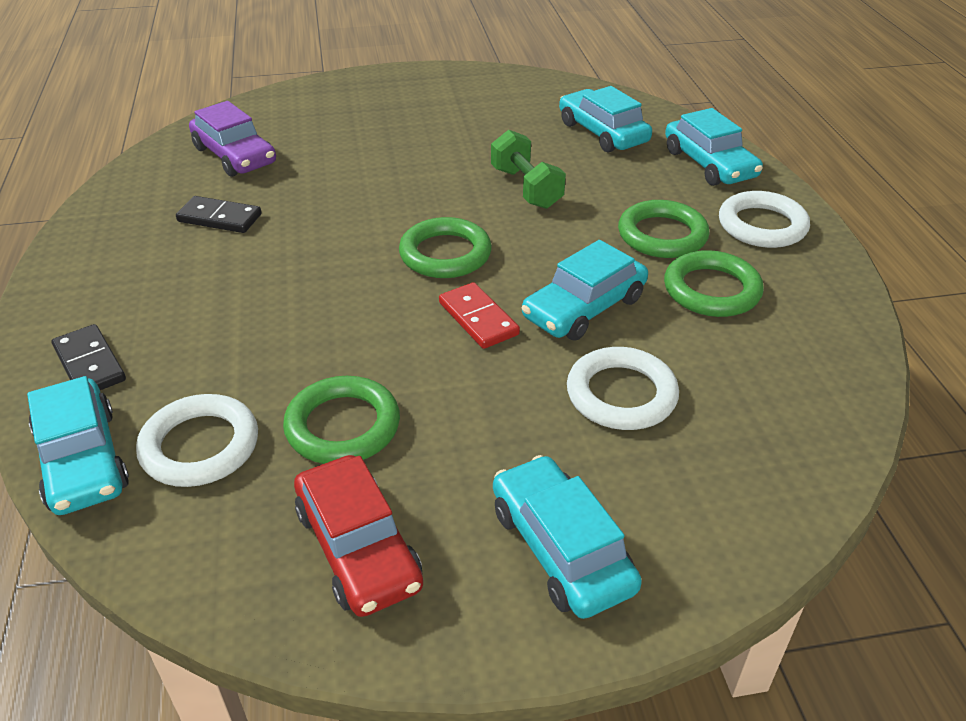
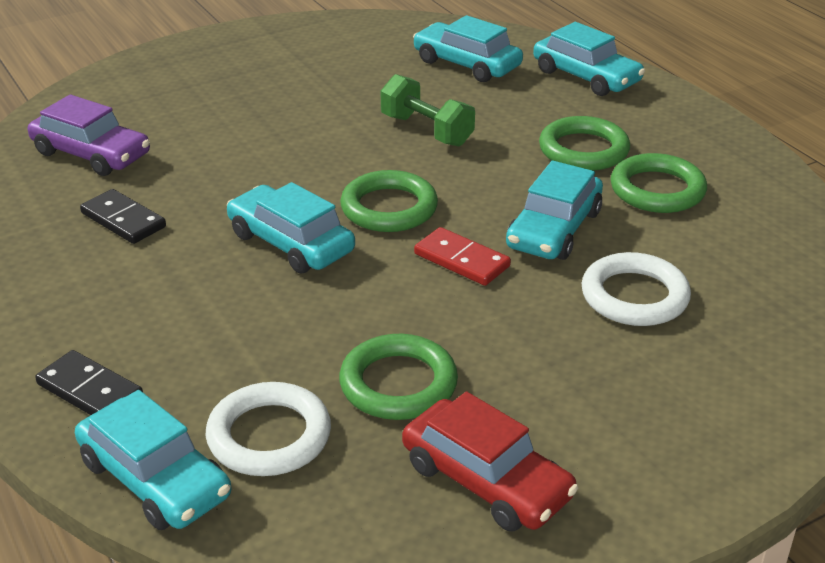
camera: 20 degrees left, 5 degrees down
(219, 218) = (123, 220): black domino -> black domino turned 45 degrees clockwise
(561, 548) = (663, 433): turquoise car -> turquoise car (291, 243)
(762, 225) = (667, 124): white ring -> none

